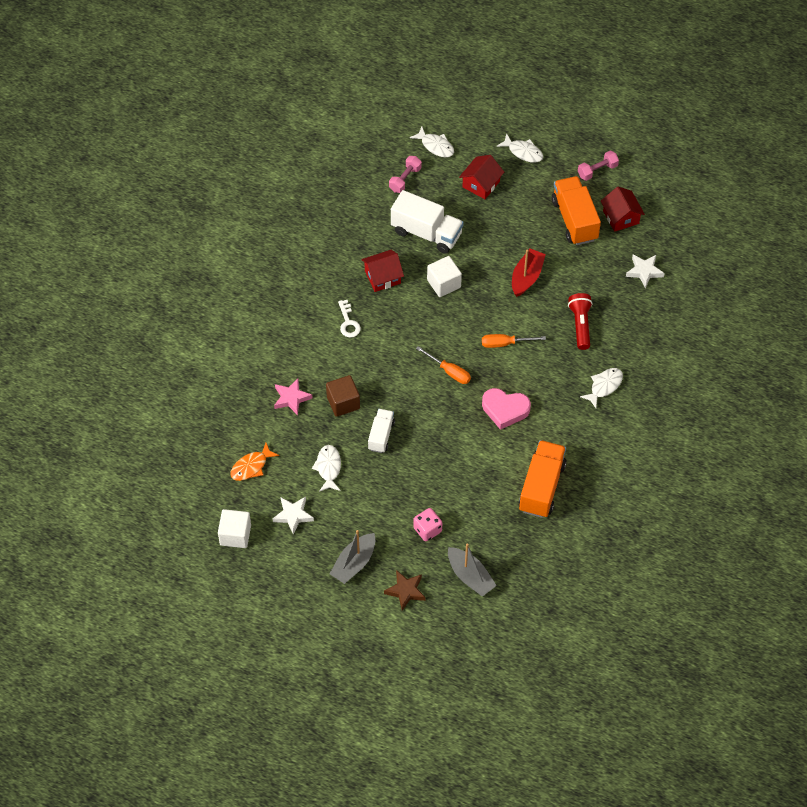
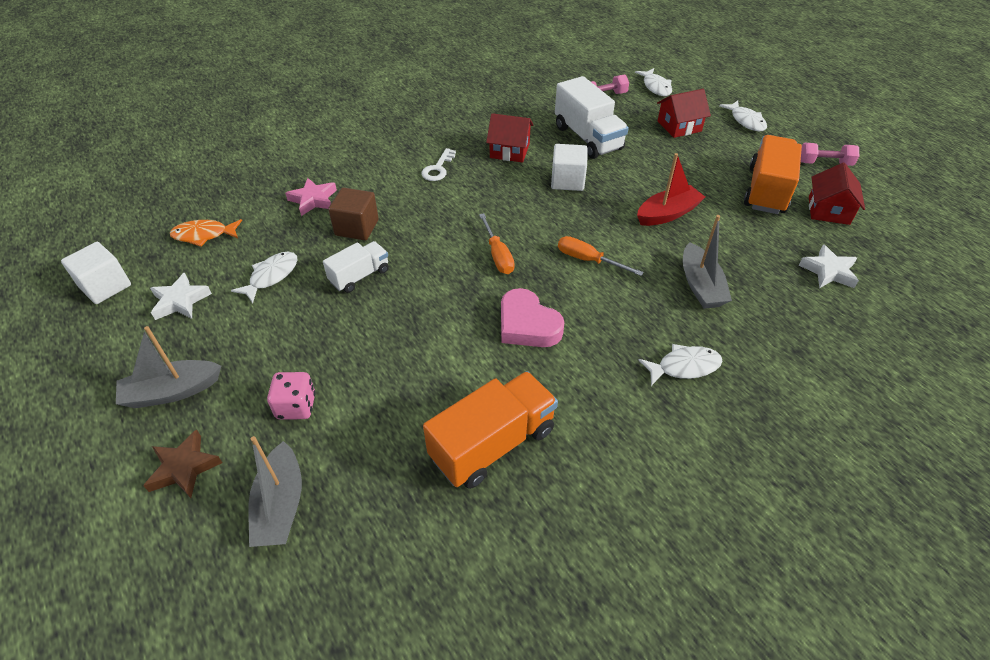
camera: 35 degrees right, 10 degrees down
(580, 325) = (700, 286): red flashlight -> grey boat

